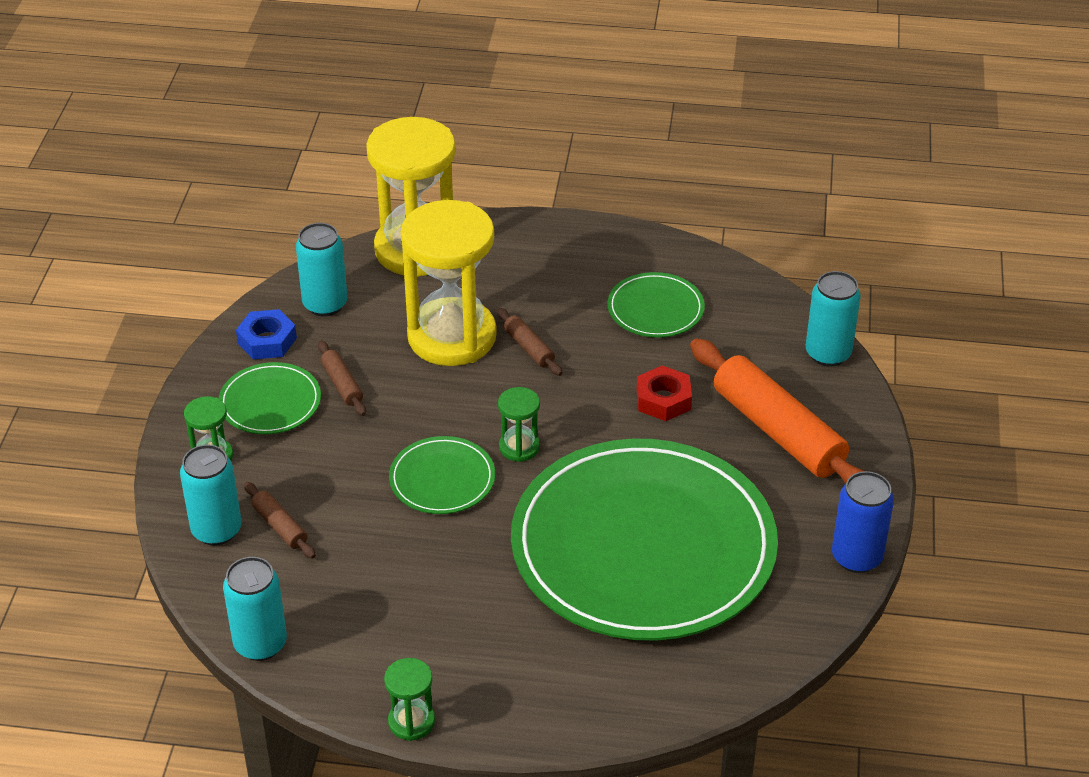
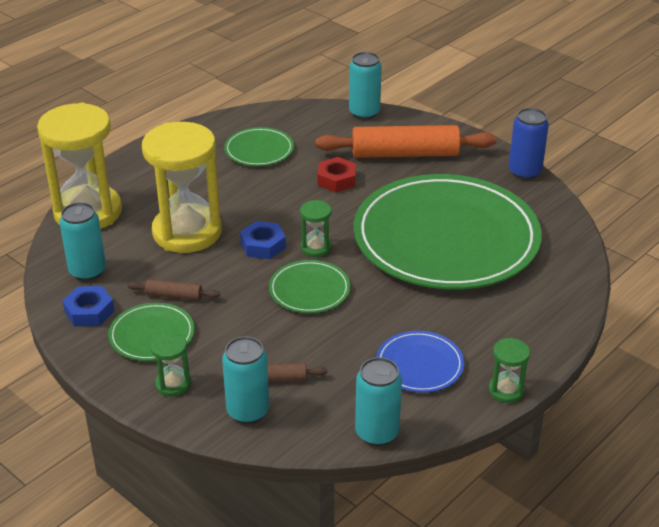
camera: 55 degrees left, 5 degrees down
(394, 628) = (419, 364): none -> blue plate
(484, 404) = (263, 245): none -> blue nut
(529, 348) = (235, 207): brown rolling pin -> none

